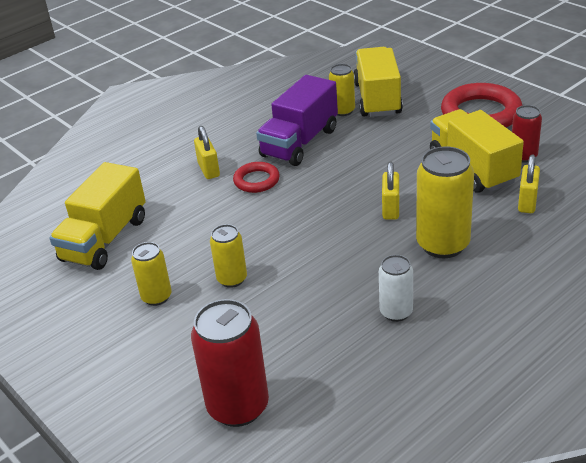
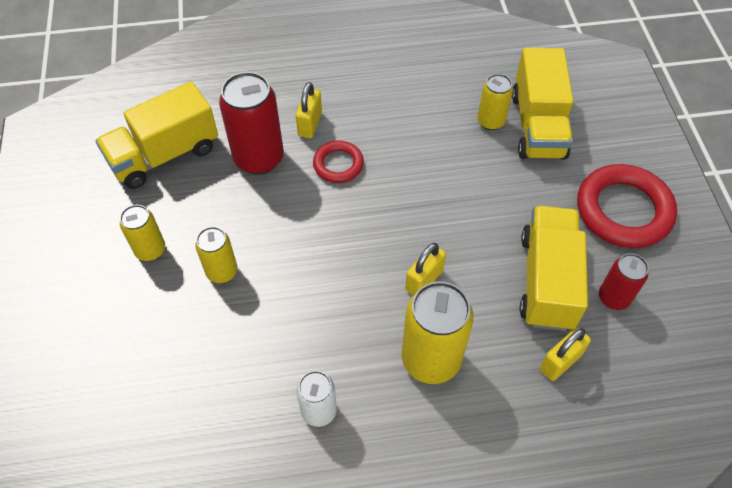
camera: 30 degrees right, 20 degrees up
(238, 407) = (111, 419): red can -> red can (259, 158)
(300, 143) = (415, 140): purple truck -> none
(377, 99) = (537, 125): yellow truck -> yellow truck turned 150 degrees clockwise

